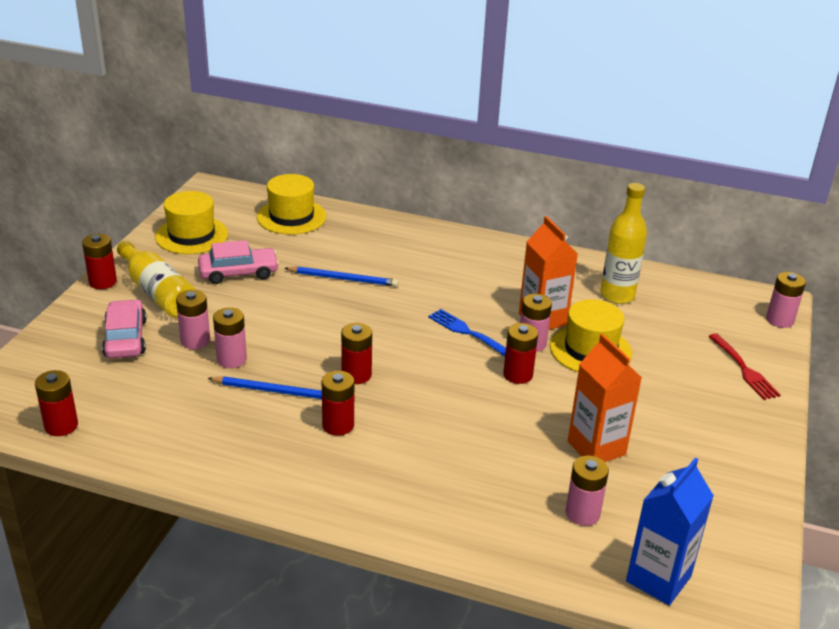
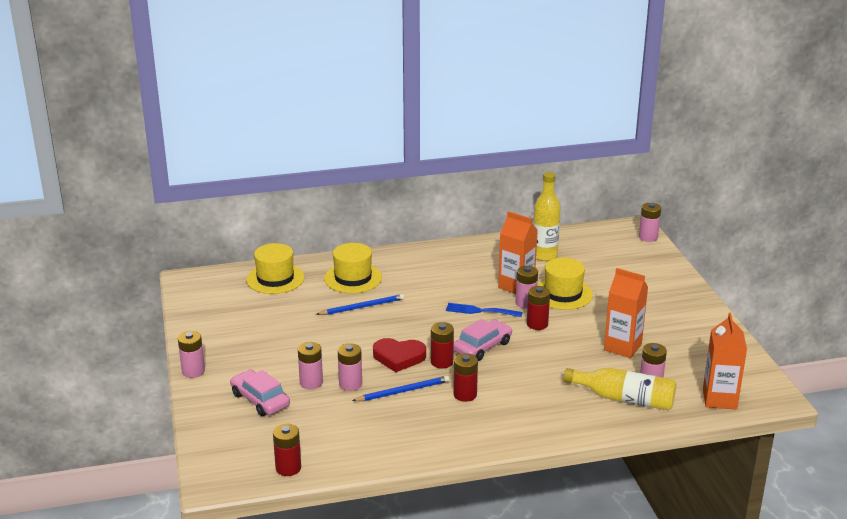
camera: 30 degrees left, 5 degrees down
(103, 282) = (193, 371): red battery -> pink battery
(158, 292) = (244, 363): yellow bottle -> yellow bottle (624, 399)
(191, 235) = (217, 317): yellow hat -> yellow hat (353, 278)
(238, 273) = (285, 329): pink car -> pink car (482, 347)
(316, 350) = (399, 357): none -> red heart
(658, 579) = (719, 399): blue carton -> orange carton
(744, 369) = (656, 273): red fork -> none

